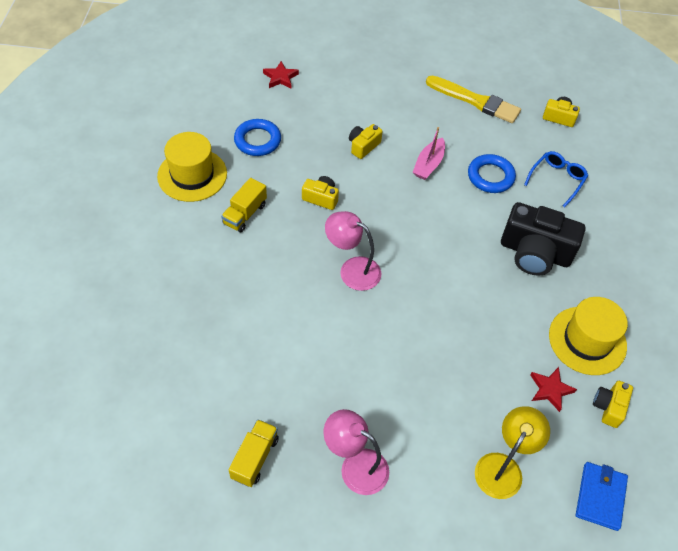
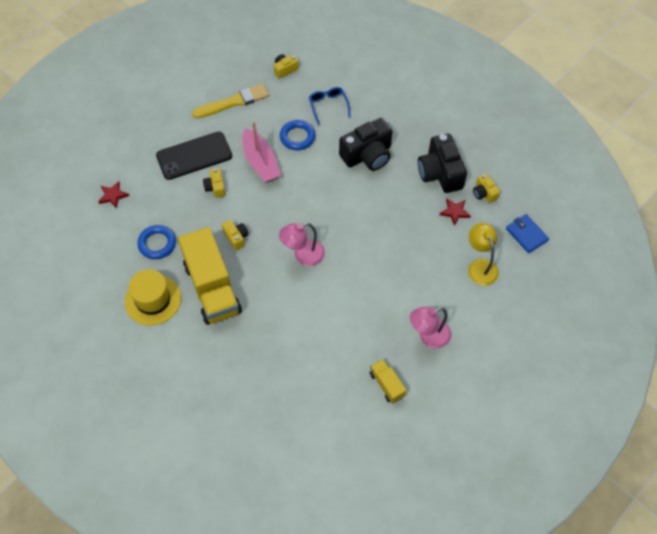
camera: 50 degrees left, 5 degrees up
(245, 214) = (212, 288): yellow truck -> yellow truck, size x2.16
(321, 198) = (236, 237): yellow camera -> yellow camera turned 90 degrees clockwise
(382, 108) = (194, 156): none -> black phone
(428, 164) = (260, 162): pink boat -> pink boat, size x1.54
(587, 340) = (440, 173): yellow hat -> black camera

